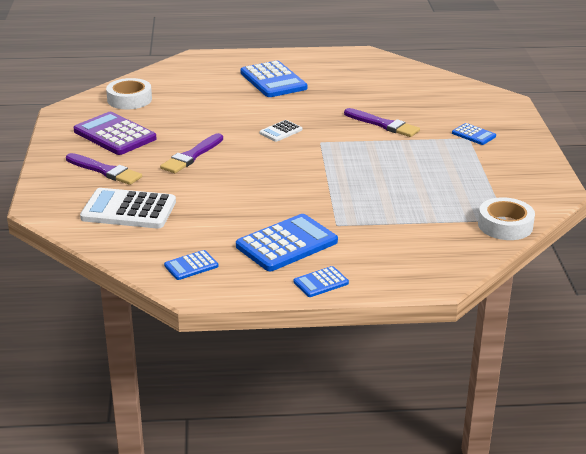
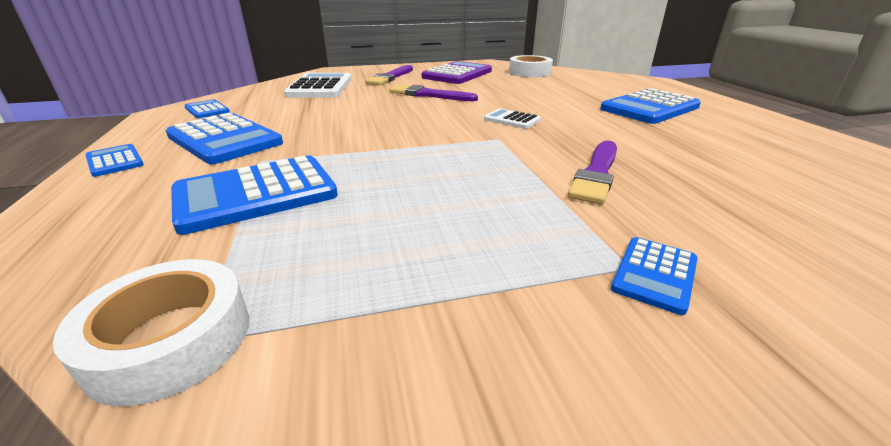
camera: 80 degrees right, 0 degrees up
(389, 221) = (256, 194): none -> blue calculator

